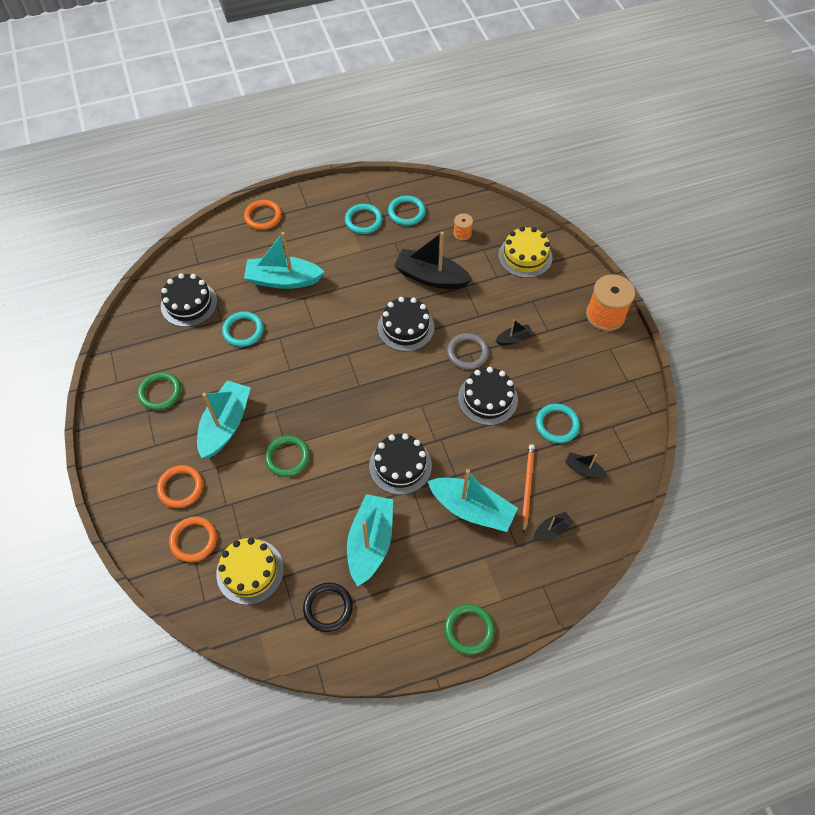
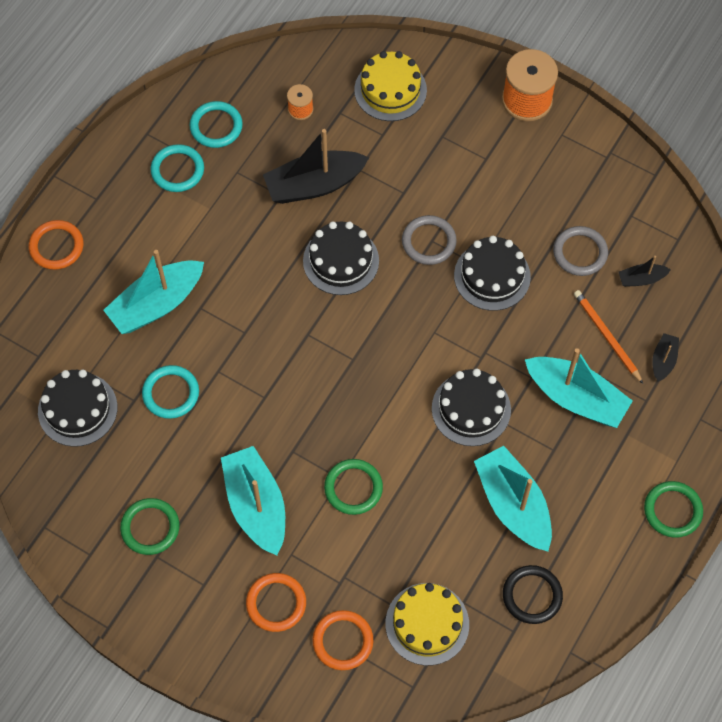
camera: 40 degrees left, 5 degrees up
(472, 509) = (576, 398): turquoise boat -> turquoise boat turned 45 degrees clockwise
(514, 338) = (460, 192): black boat -> none
(557, 424) = (580, 253): turquoise ring -> grey ring

